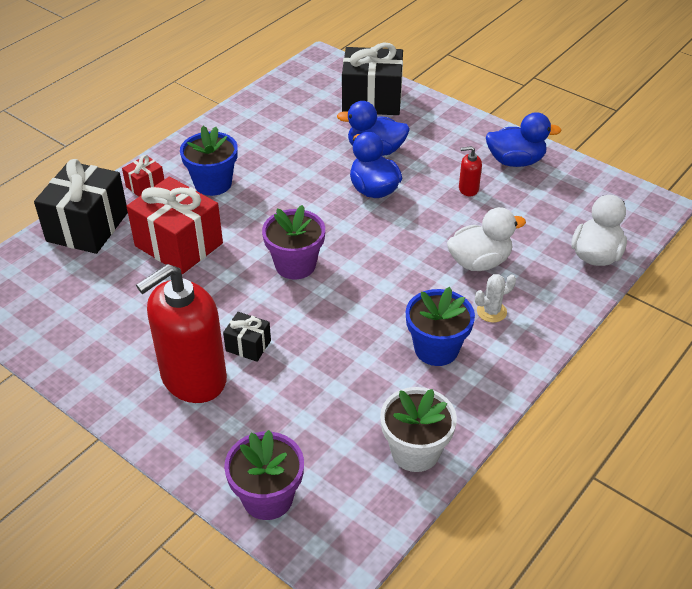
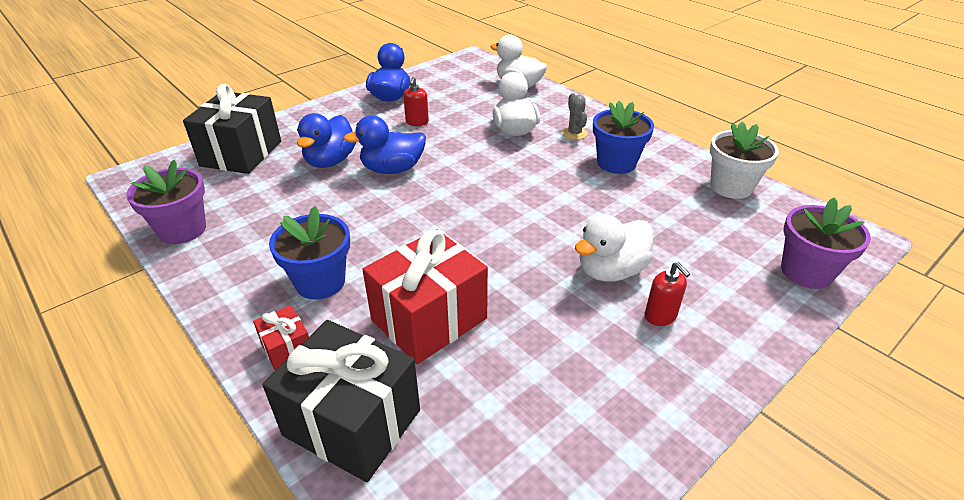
camera: 80 degrees left, 5 degrees down
(193, 378) = (660, 316): red soap dispenser -> red soap dispenser, size x0.40
(248, 346) = (610, 271): black gift -> white duck
(295, 265) = (492, 228): purple flower pot -> purple flower pot (182, 230)
(491, 311) = (574, 133): white cactus -> grey cactus

